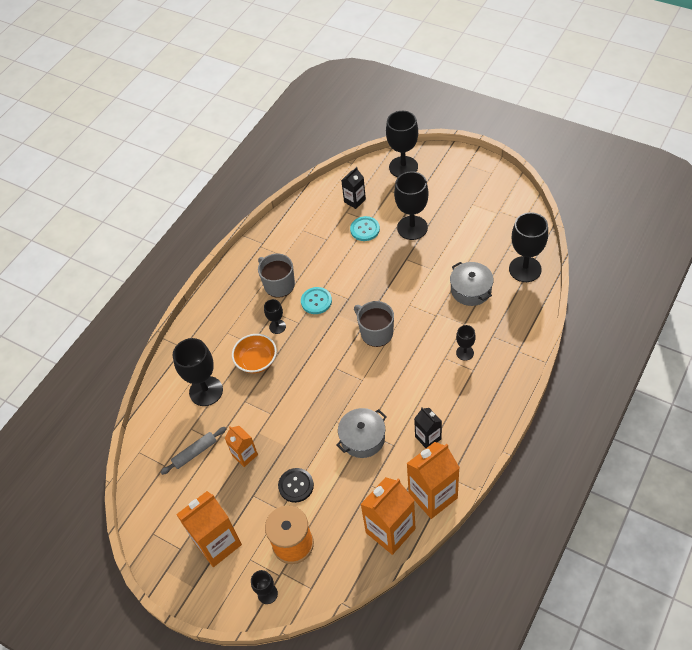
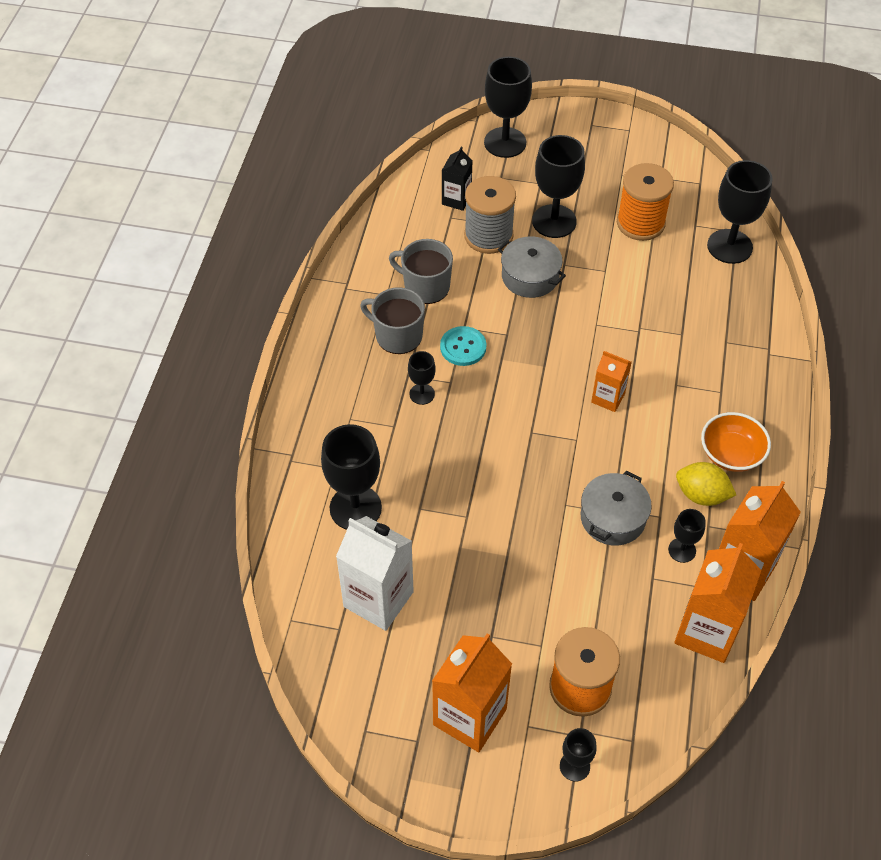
camera: 25 degrees left, 0 degrees up
(195, 453) = (378, 599): grey rolling pin -> white carton
(245, 455) = (454, 583): orange carton -> orange carton (608, 398)
(256, 361) = (412, 448): orange bowl -> orange bowl (731, 454)
(296, 485) = (548, 606): black button -> none
(365, 229) = (488, 236): turquoise button -> grey spool
(376, 333) = (567, 372): grey mug -> grey mug (425, 286)
(428, 438) = (701, 495): black carton -> yellow lemon
(465, 353) = (700, 372): black goblet -> black goblet (682, 550)
(470, 240) = (640, 223): none -> orange spool
(471, 290) = (671, 287): grey pot -> grey pot (530, 276)

